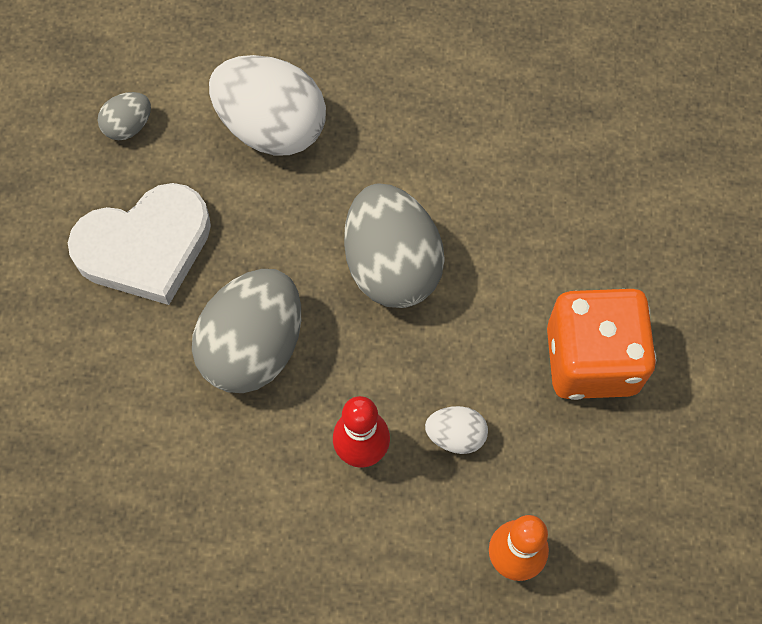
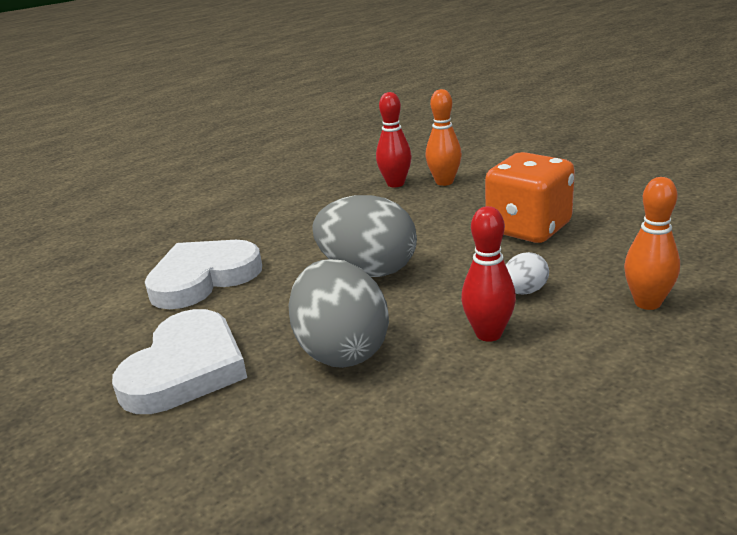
camera: 45 degrees left, 40 degrees down
(128, 126) = (90, 336): grey egg -> none
(272, 127) = (203, 278): white egg -> white heart
(601, 139) = (395, 184): none -> red bowling pin
(646, 190) = (444, 182): none -> orange bowling pin

